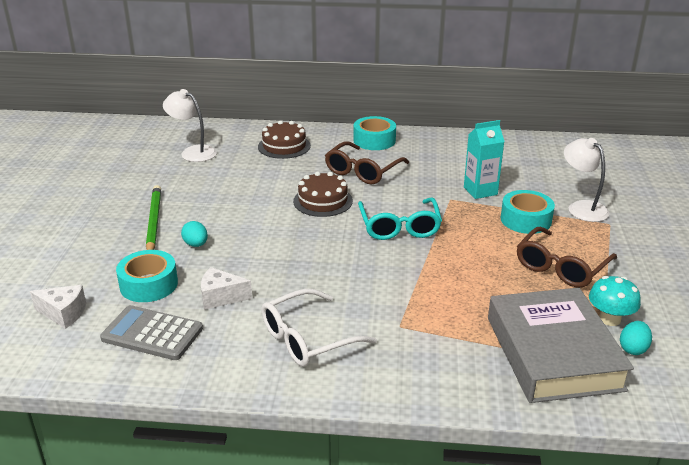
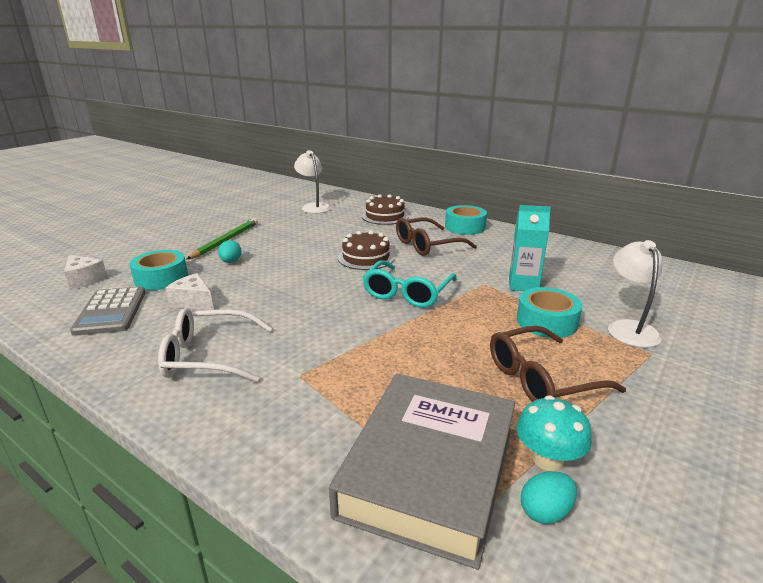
camera: 30 degrees right, 5 degrees down
(152, 334) = (111, 311): grey calculator -> grey calculator turned 150 degrees counterclockwise

